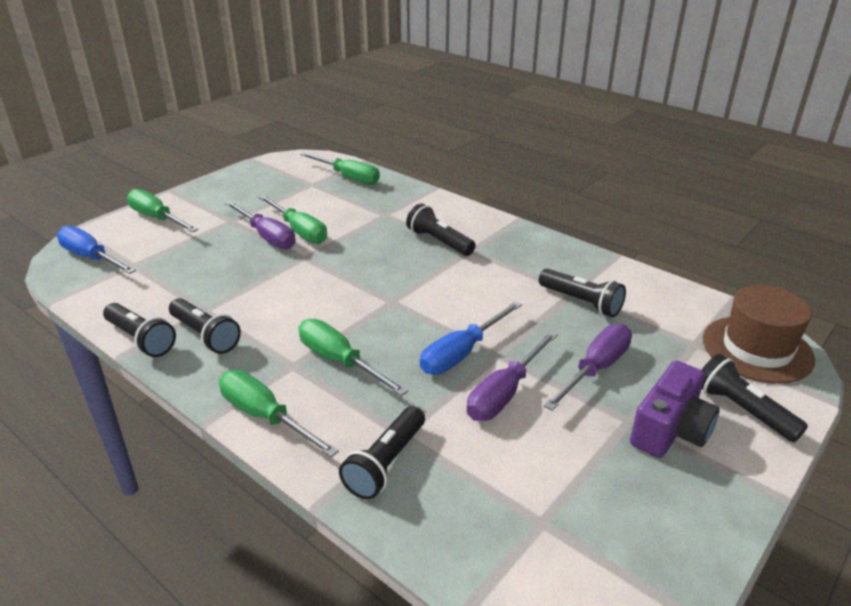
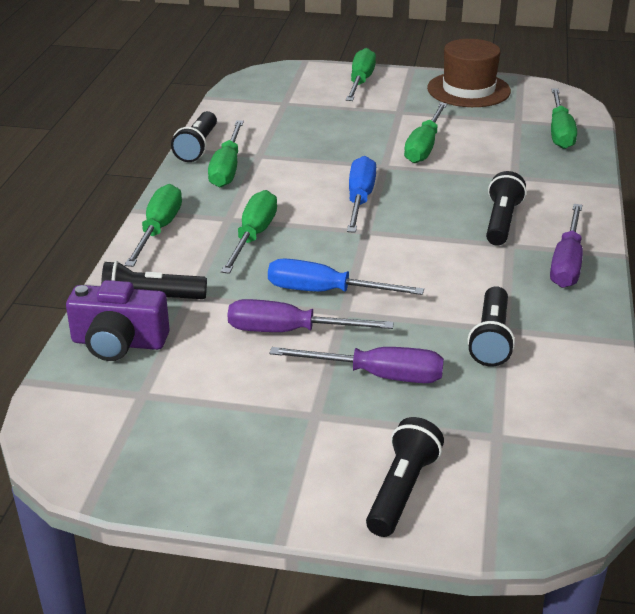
camera: 60 degrees right, 0 degrees up
(91, 257) = (274, 84): blue screwdriver -> blue screwdriver (360, 199)
(205, 336) = (227, 168): black flashlight -> green screwdriver
(267, 236) = (395, 136): purple screwdriver -> purple screwdriver (567, 263)
(670, 430) = (323, 444): purple camera -> purple camera (119, 343)
(757, 349) = (537, 487): brown hat -> brown hat (468, 90)

